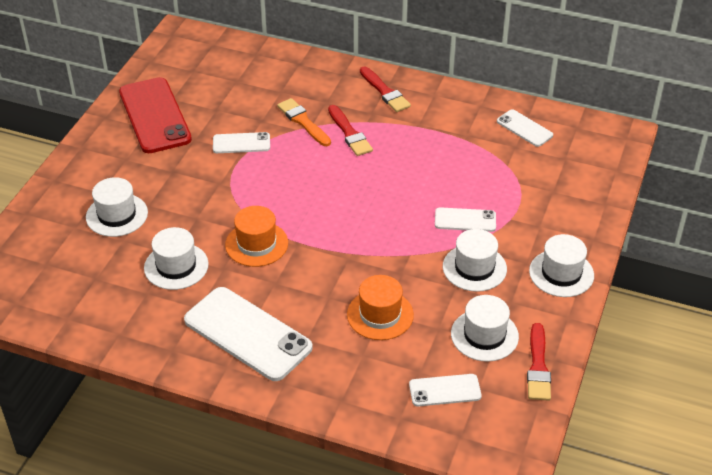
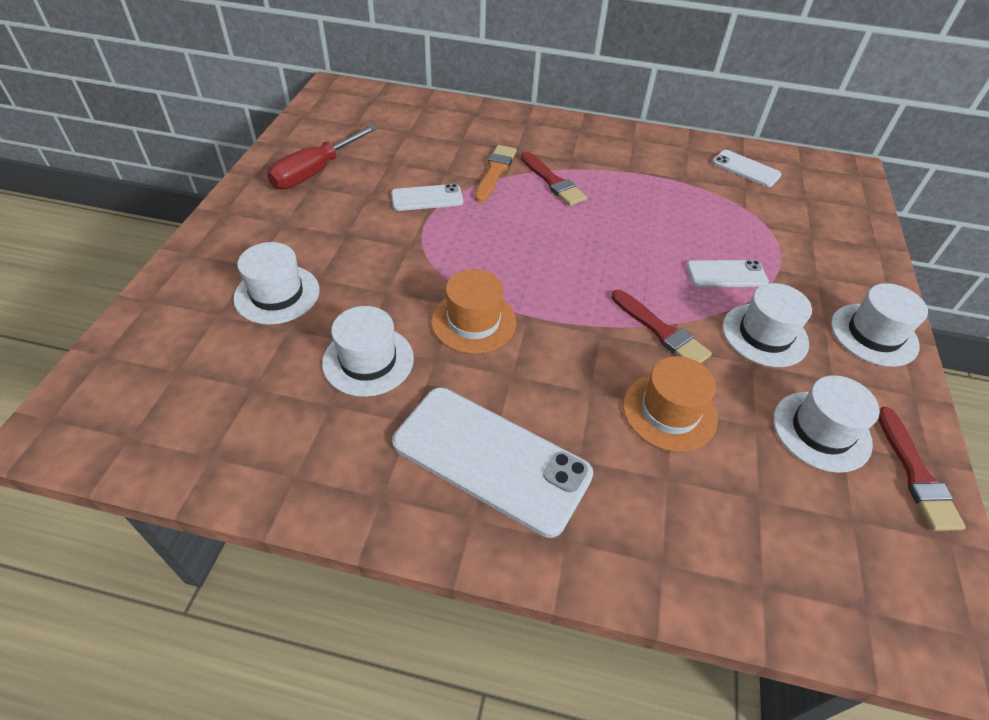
camera: 10 degrees left, 5 degrees up
(154, 116) = (315, 172): red phone -> red screwdriver
(303, 121) = (495, 171): orange brush -> orange brush turned 60 degrees clockwise
(385, 92) = (578, 138): red brush -> red brush (661, 331)
(445, 390) = (807, 528): white phone -> none

